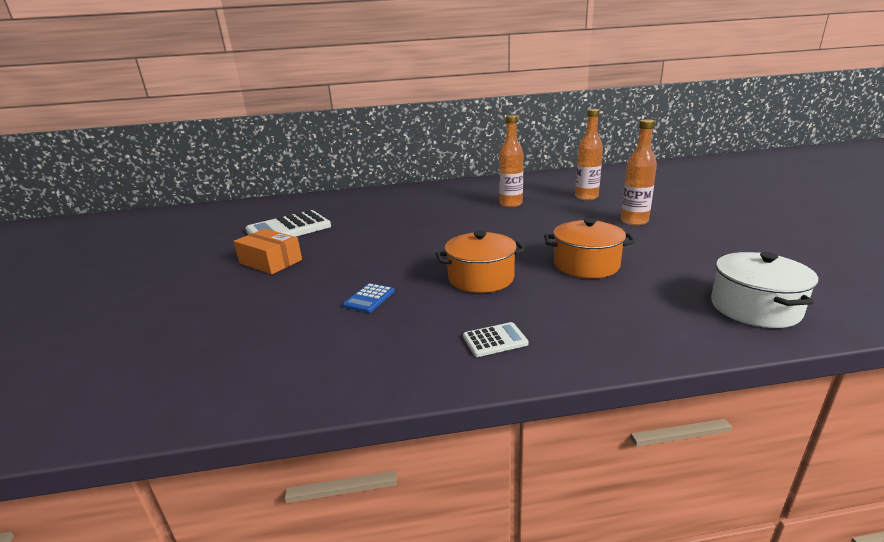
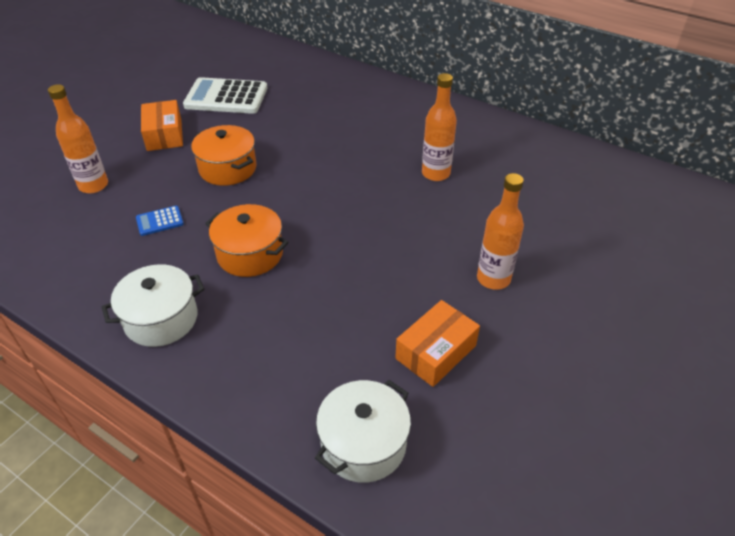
camera: 40 degrees right, 20 degrees up
(495, 340) = (161, 319): white calculator -> white pot
(586, 197) = (526, 210): orange bottle -> orange bottle (93, 185)
(586, 265) = (342, 299): orange pot -> orange pot (228, 168)
(682, 256) = (436, 352): none -> orange box

